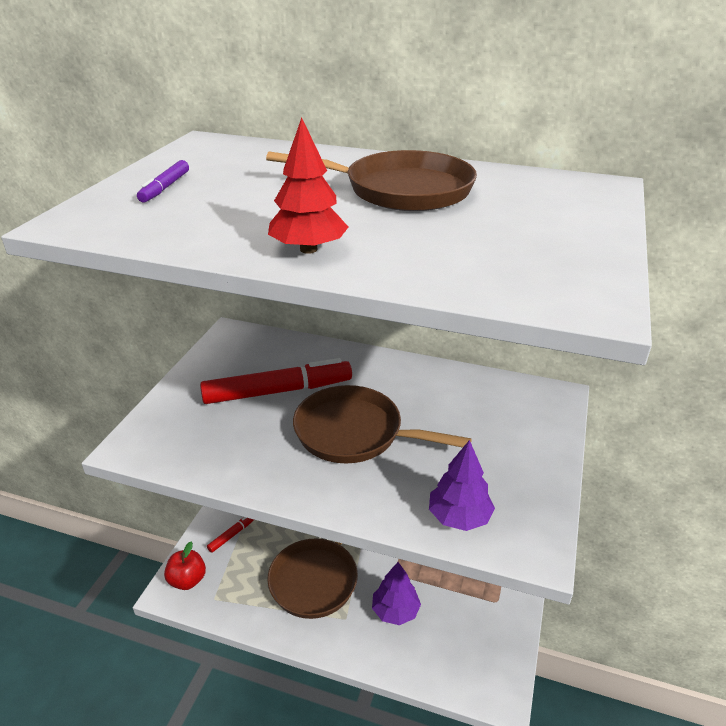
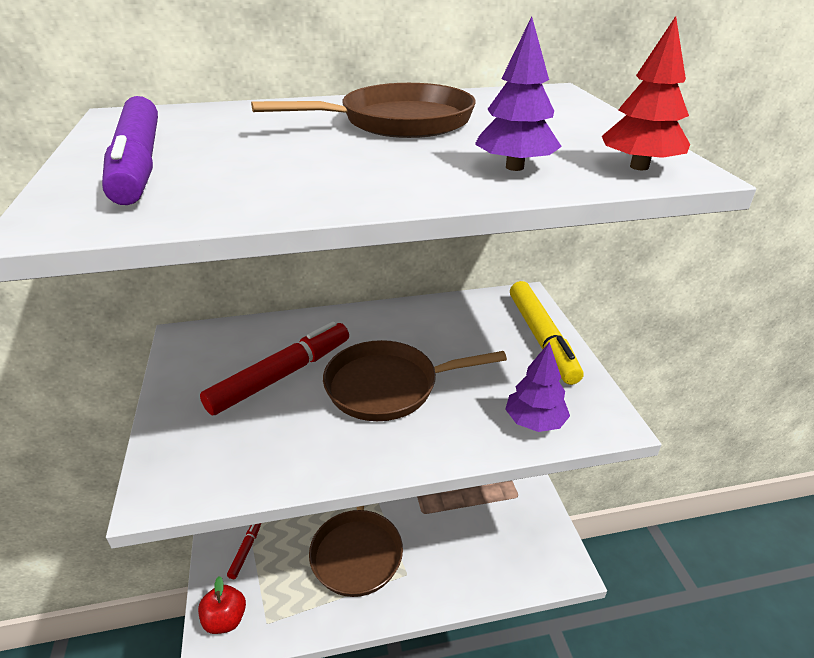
camera: 30 degrees left, 0 degrees up
(165, 188) = (138, 164): purple marker -> purple marker, size x2.12
(308, 249) = (388, 185): red tree -> red tree (639, 167)
(395, 611) = (444, 545): purple tree -> purple tree (514, 167)
(537, 443) = (541, 338): none -> yellow marker

